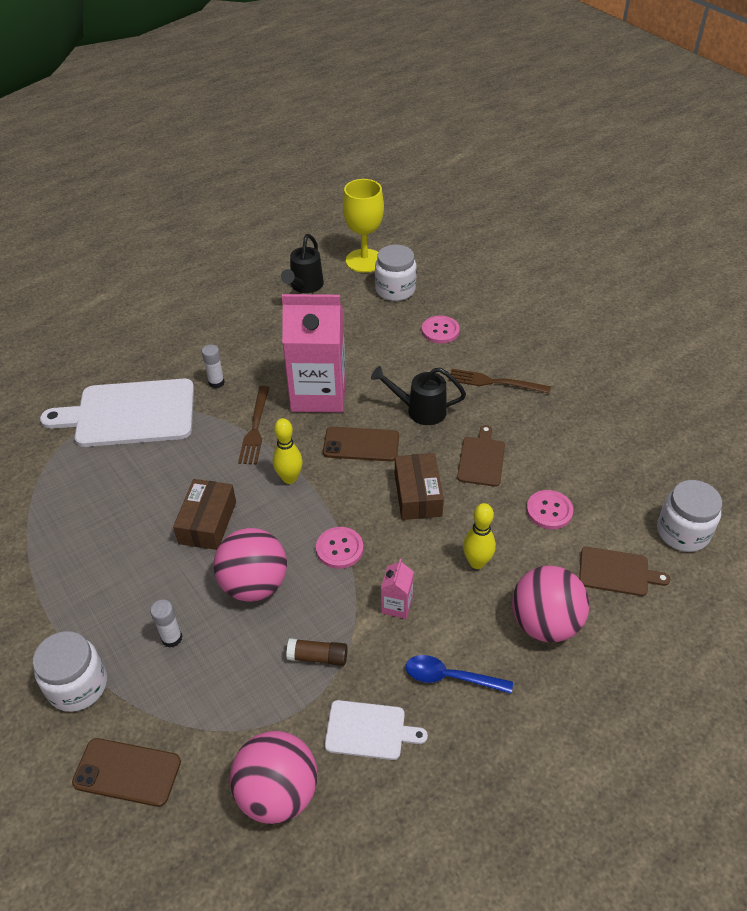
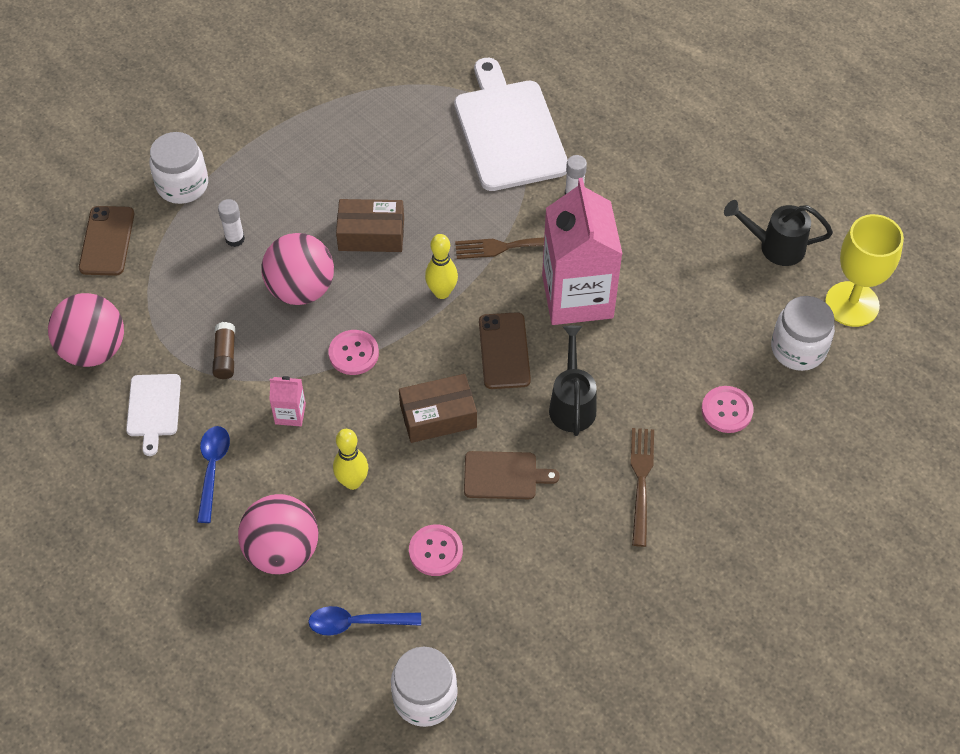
camera: 80 degrees right, 10 degrees up
(617, 572) = (357, 623): brown cutting board -> blue spoon

